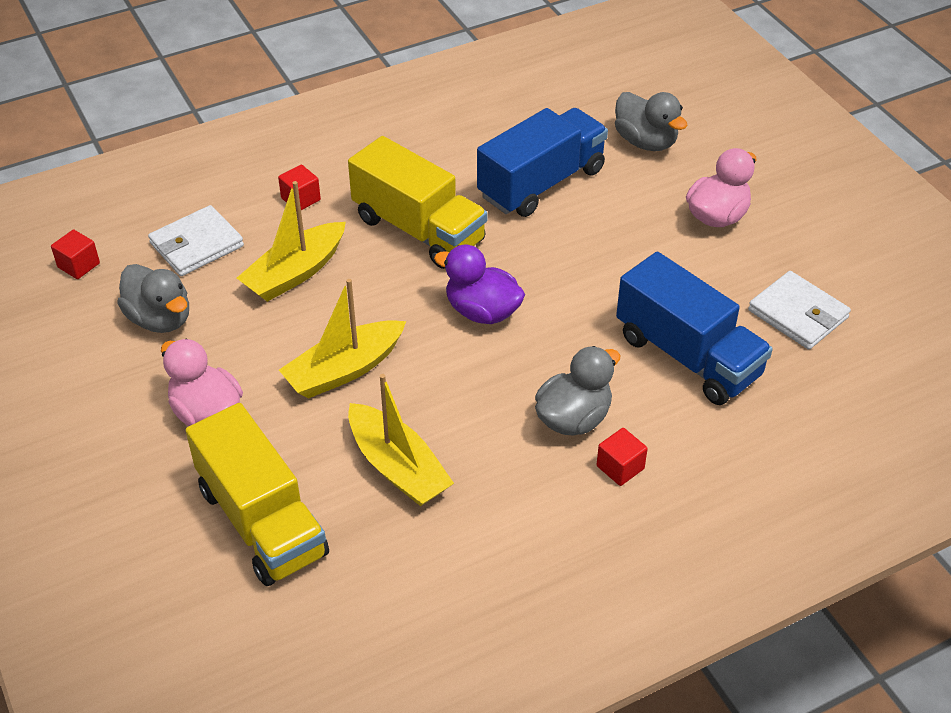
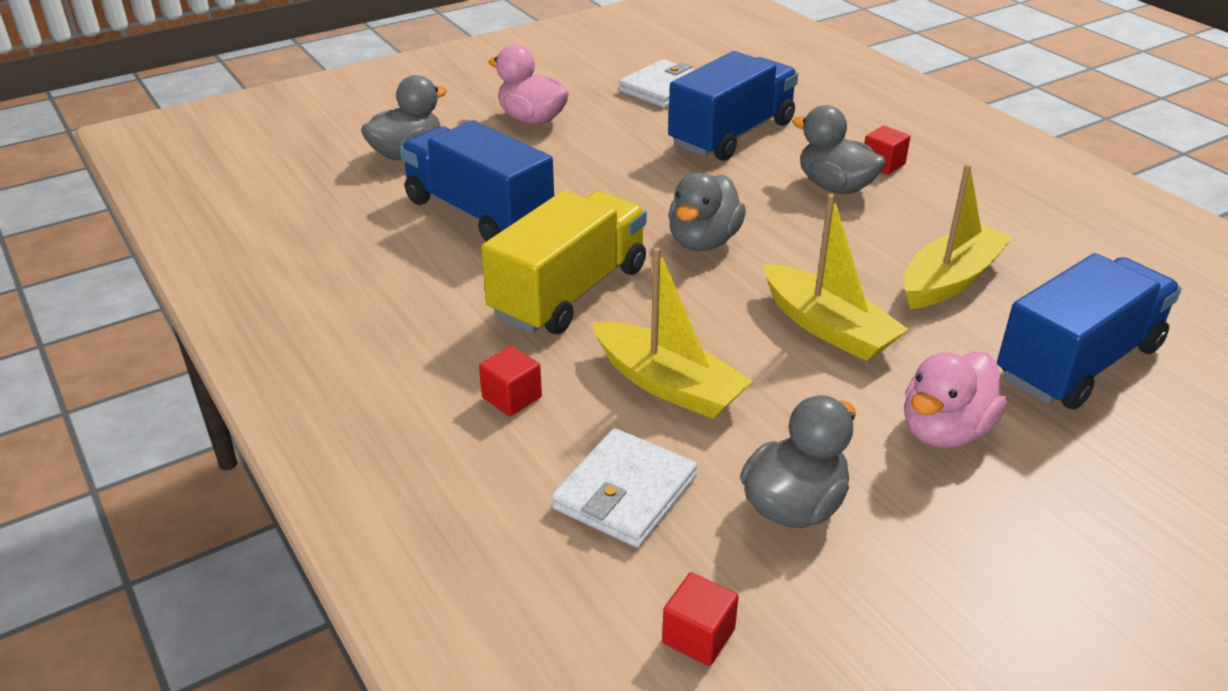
camera: 95 degrees left, 10 degrees down
(196, 245) = (625, 492): white wallet -> white wallet turned 75 degrees clockwise
(262, 521) = (1078, 362): yellow truck -> blue truck
(482, 311) = (703, 241): purple duck -> grey duck

